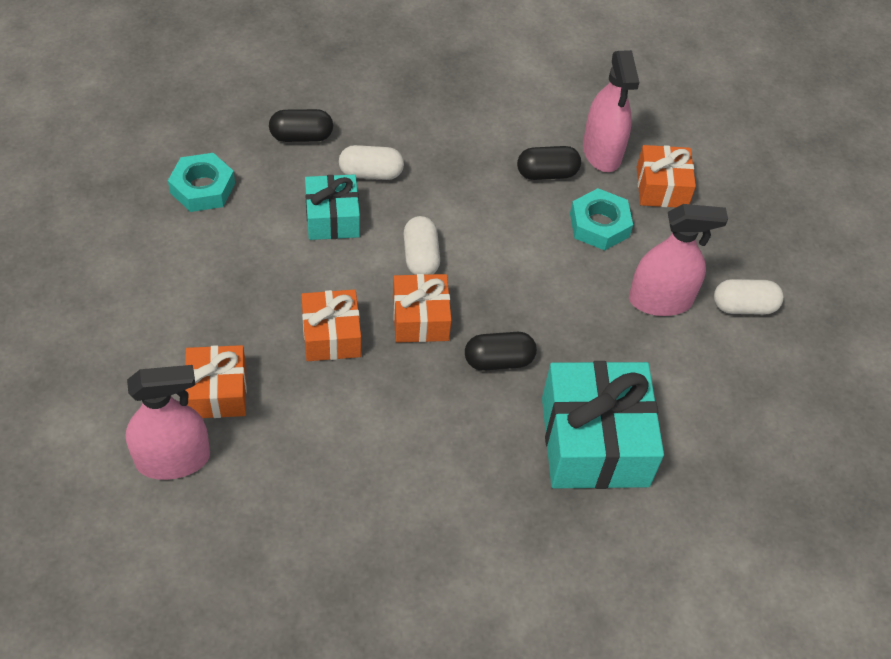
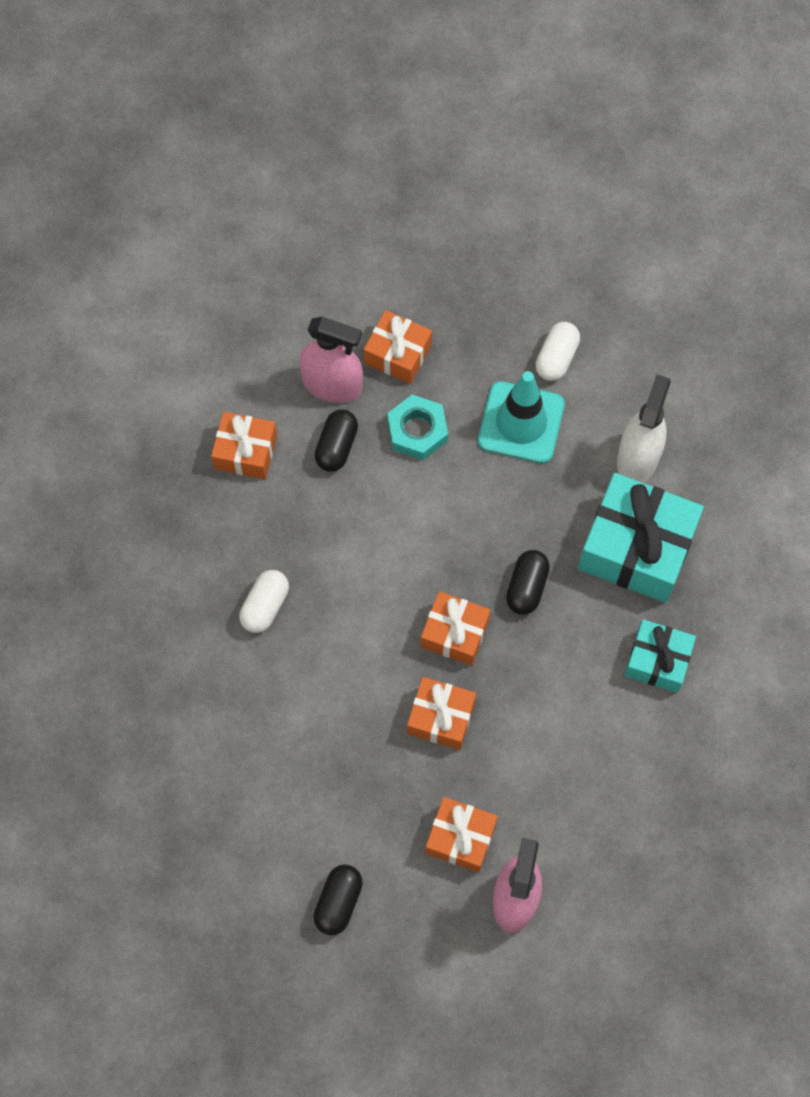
camera: 60 degrees left, 15 degrees up
(202, 188) = (214, 771): turquoise nut -> none
(301, 136) = (187, 653): black capsule -> black capsule (338, 902)
(332, 218) = (305, 664): turquoise gift -> turquoise gift (657, 661)
(420, 257) = (386, 603): white capsule -> none
(502, 115) = (245, 452): none -> orange gift
(660, 300) = (521, 423): pink spray bottle -> turquoise traffic cone
(689, 410) = (637, 458): none -> white spray bottle

